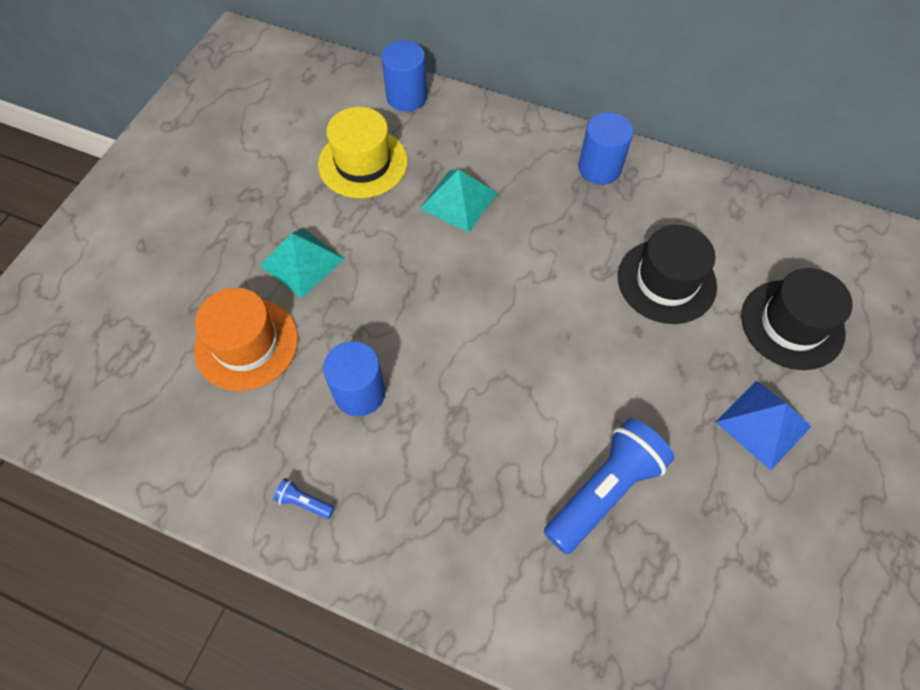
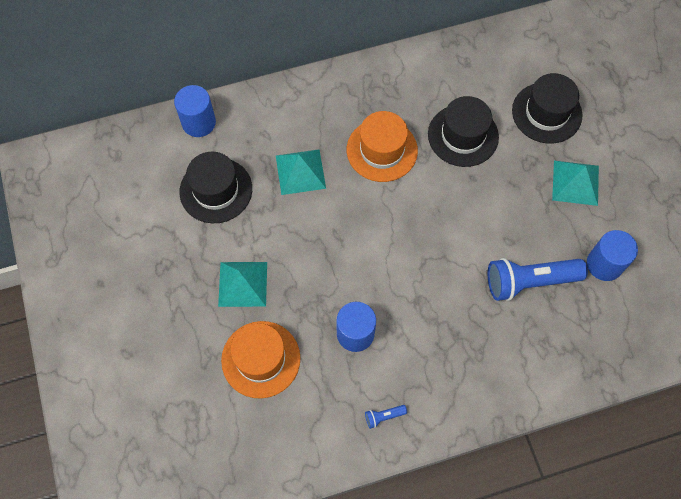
camera: 40 degrees left, 5 degrees up
(363, 163) = (216, 190): yellow hat -> black hat
(561, 236) = (382, 150): none -> orange hat
(599, 168) = (365, 88): blue cylinder -> blue cylinder (604, 264)
(604, 490) = (529, 281): blue flashlight -> blue flashlight turned 105 degrees counterclockwise
(763, 424) = (575, 182): blue pyramid -> turquoise pyramid

